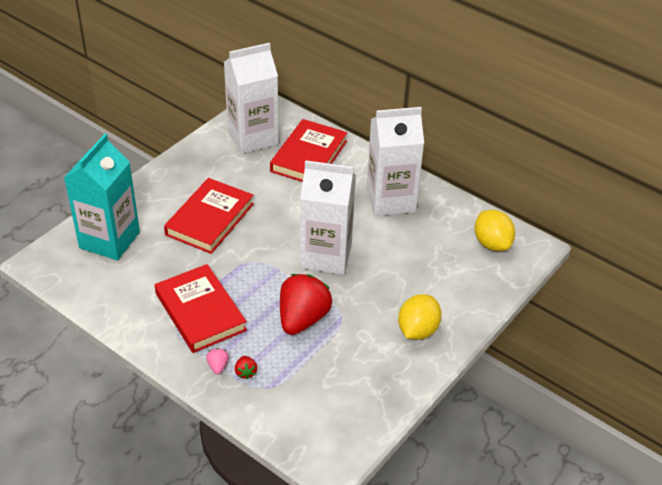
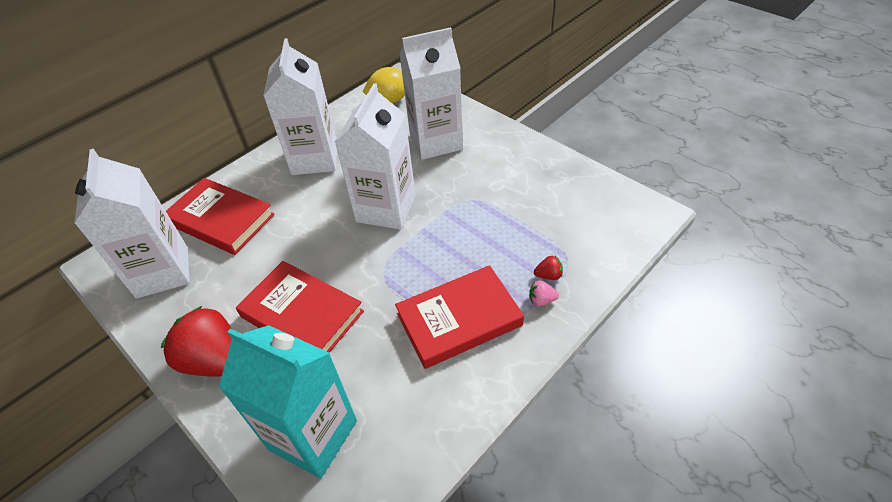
camera: 80 degrees left, 5 degrees up
(302, 319) = (474, 228): red strawberry -> red strawberry (215, 361)
(417, 330) = (491, 150): yellow lemon -> none
(426, 285) = (436, 141): none -> white carton

